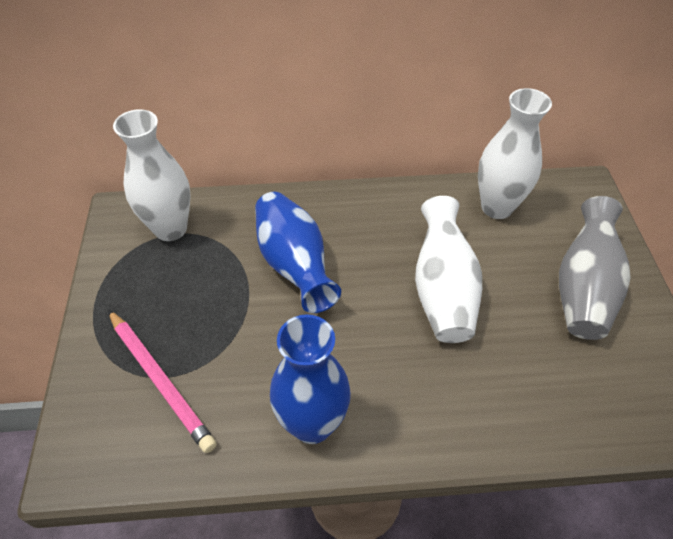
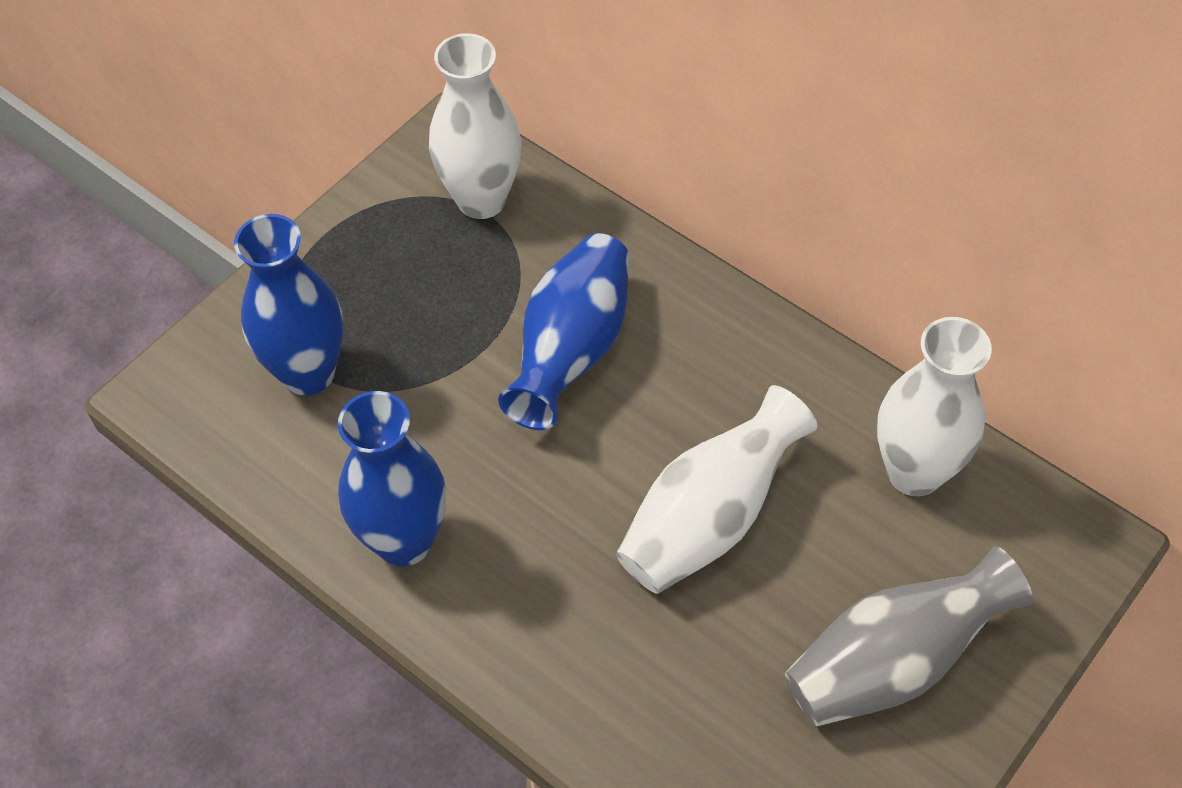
camera: 45 degrees right, 5 degrees up
(160, 381) = (308, 373): pink pencil -> blue vase

